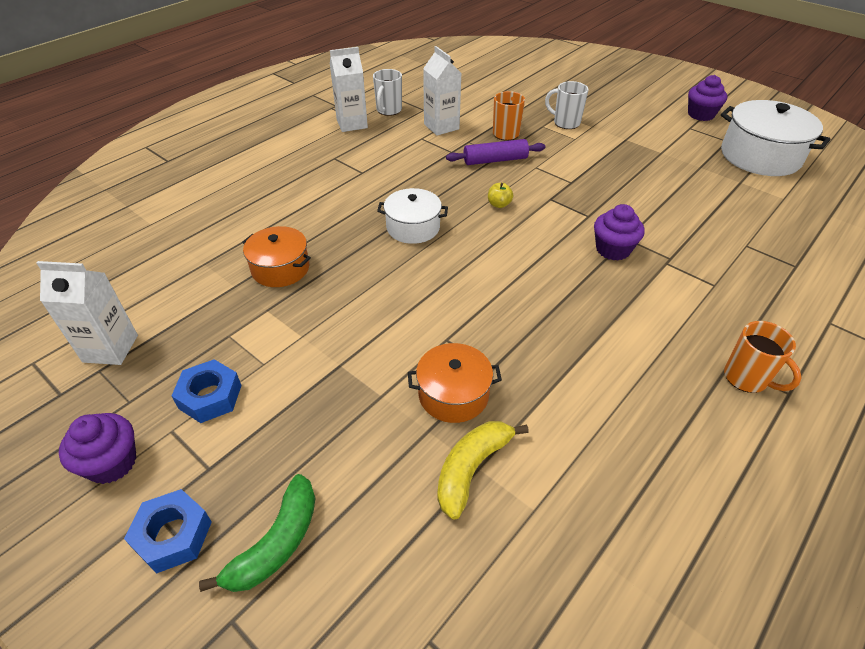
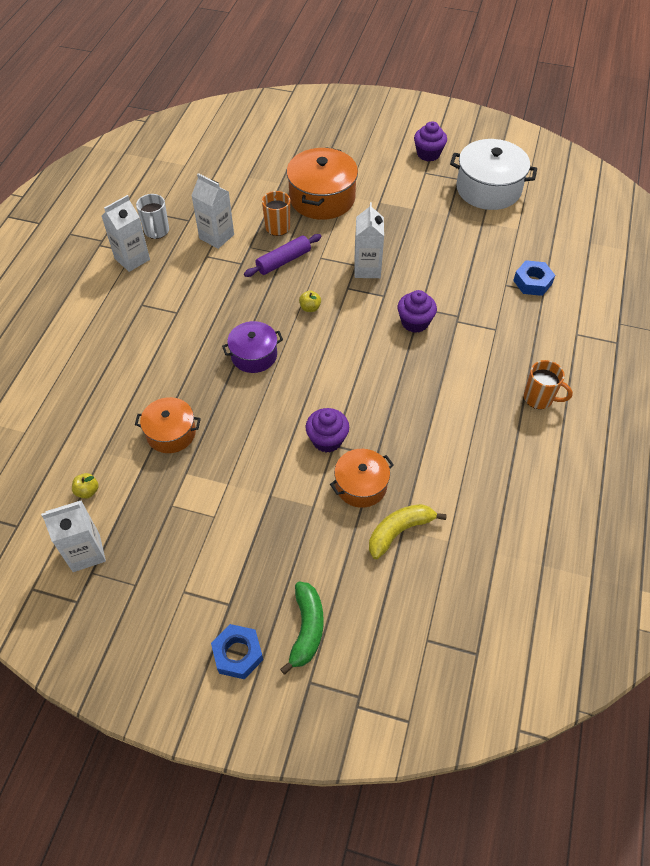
camera: 25 degrees left, 10 degrees up
(112, 463) = (159, 630): purple cupcake -> purple cupcake (327, 440)
(160, 292) = (87, 491): none -> yellow apple
(210, 397) = (193, 556): blue nut -> blue nut (532, 282)
(413, 227) = (254, 355): white pot -> purple pot
(472, 469) = (399, 531): yellow banana -> yellow banana turned 45 degrees clockwise
(565, 123) = (322, 198): white mug -> orange pot
(582, 188) = (367, 269): none -> white carton

